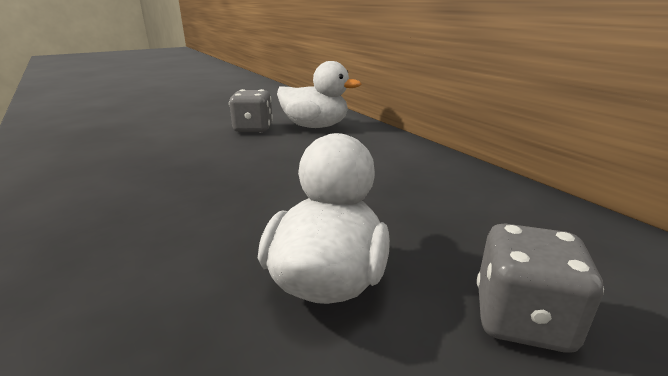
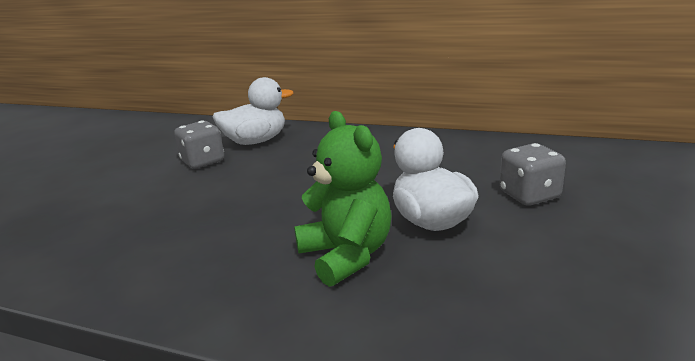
camera: 35 degrees left, 0 degrees up
(183, 269) = (347, 255): none -> green teddy bear

